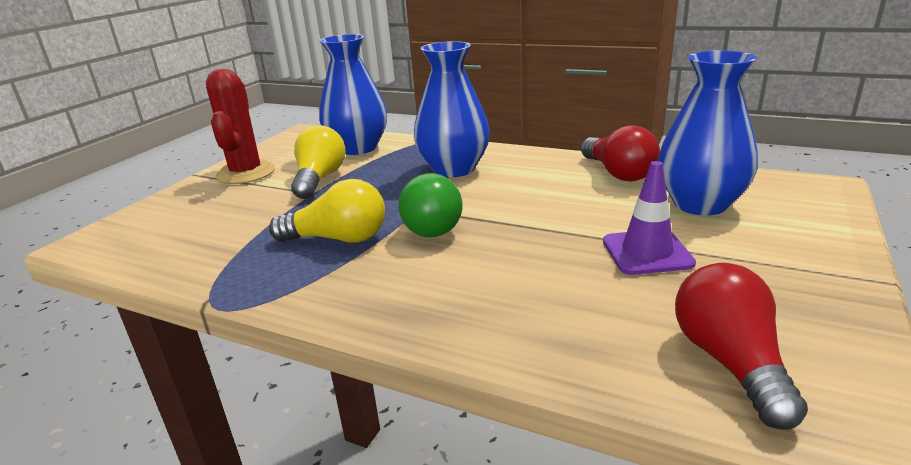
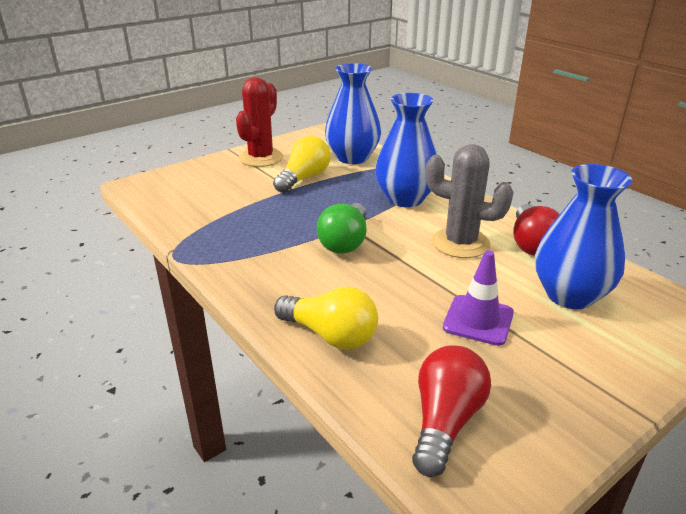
camera: 25 degrees right, 5 degrees up
(338, 239) = (277, 232): yellow light bulb -> yellow light bulb (330, 335)
(552, 191) = (460, 243): none -> grey cactus

